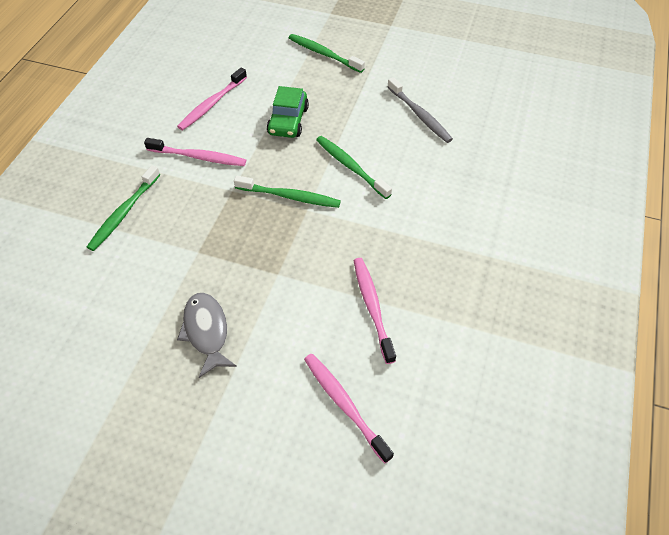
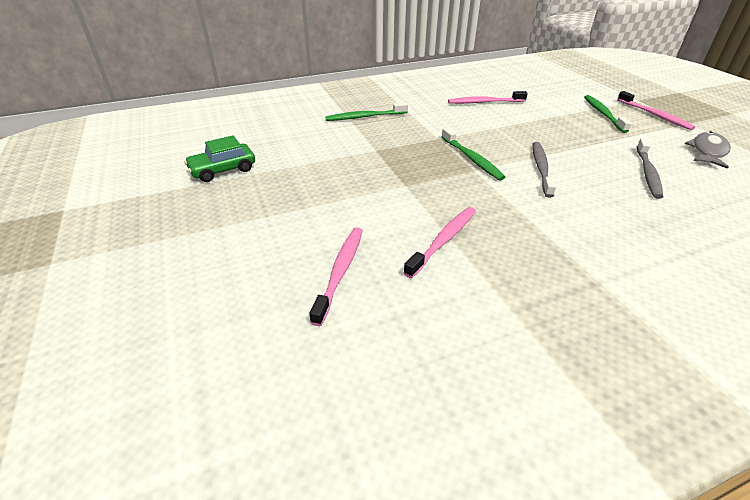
camera: 50 degrees right, 15 degrees down
(198, 157) = (441, 117): pink toothbrush -> pink toothbrush (654, 115)
(206, 331) = (323, 182): grey fish -> grey fish (708, 151)
(288, 121) = (526, 129): green car -> green car (223, 170)
(351, 167) = (541, 168): green toothbrush -> grey toothbrush

